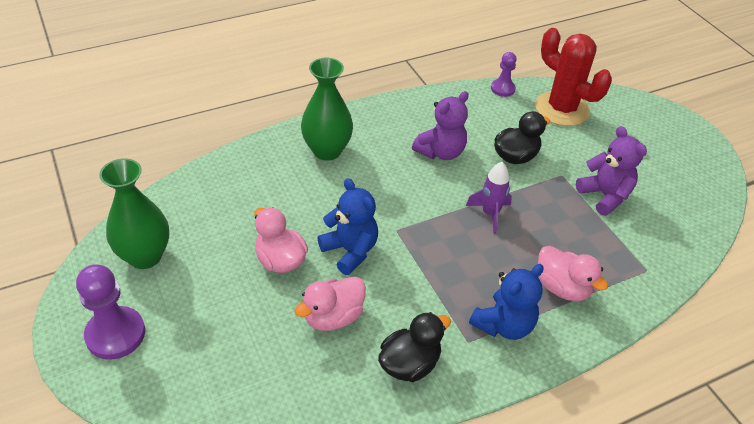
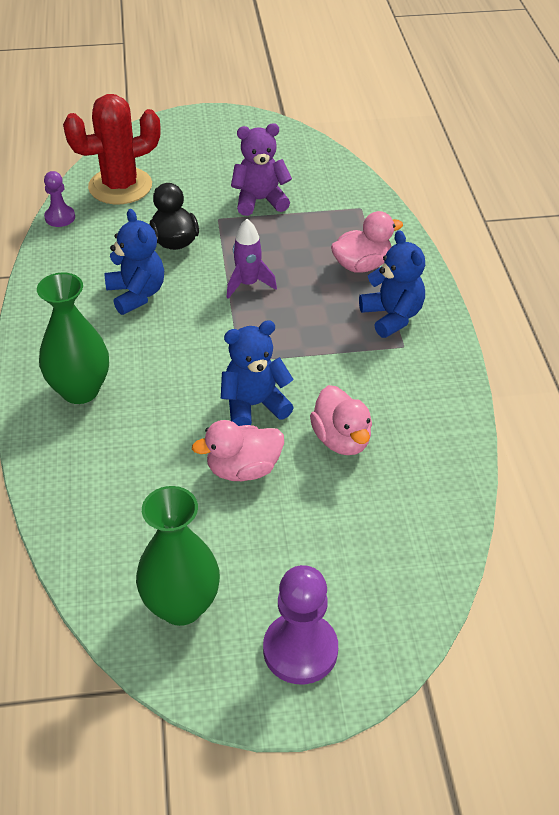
camera: 70 degrees left, 0 degrees up
(410, 364) = (418, 394): black duck -> none
(441, 152) = (136, 294): purple teddy bear -> blue teddy bear

